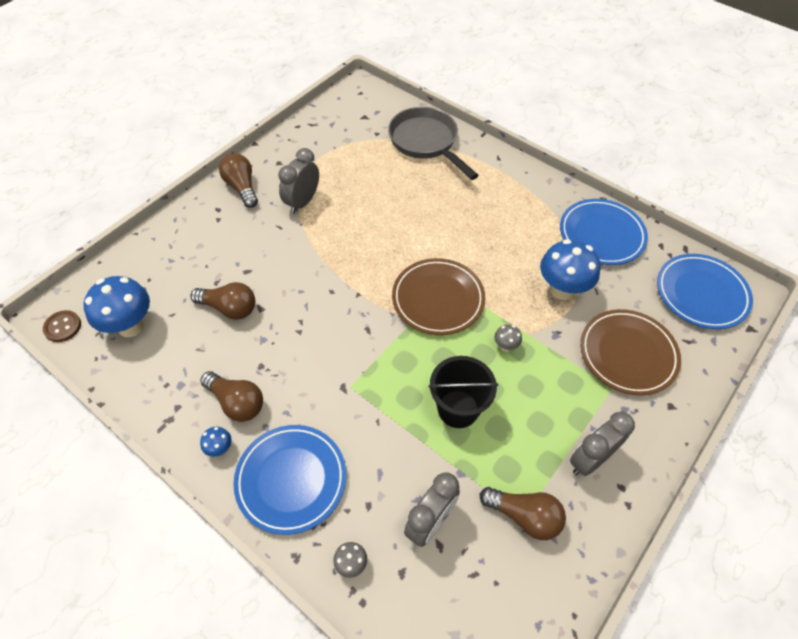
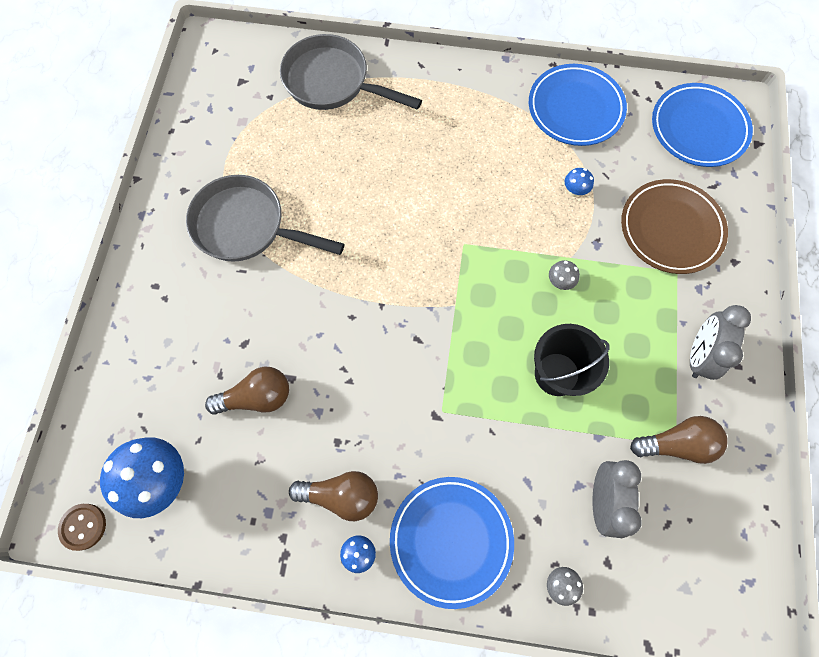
camera: 30 degrees left, 15 degrees up
(242, 187) = (163, 244): brown light bulb -> none
(302, 202) = (246, 226): grey clock -> grey pan
(438, 299) = (464, 266): brown plate -> none
(561, 290) = (574, 191): blue mushroom -> blue mushroom, size x0.45

